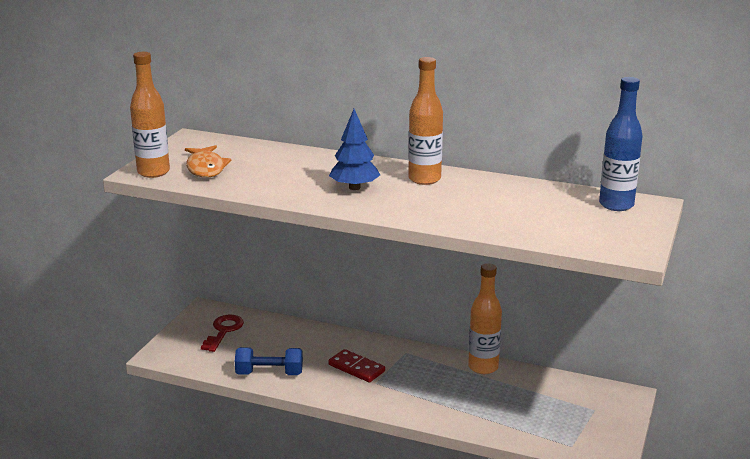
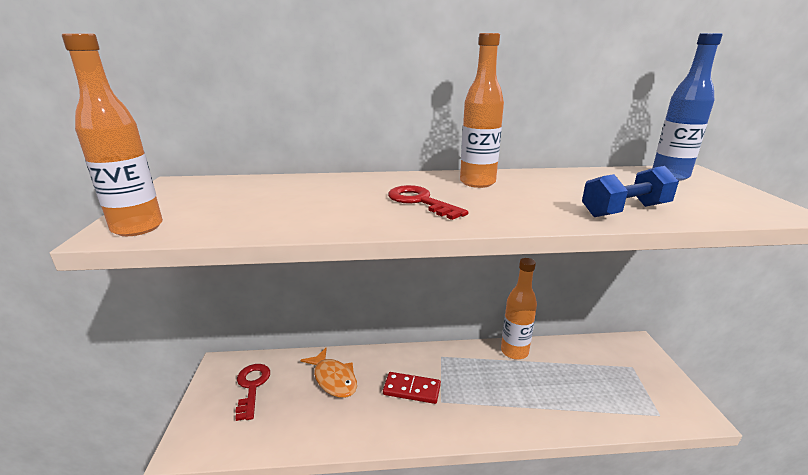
camera: 25 degrees left, 0 degrees up
(205, 168) = (215, 211): orange fish -> orange fish (333, 379)
(269, 373) = (329, 428): blue dumbbell -> blue dumbbell (625, 210)
(354, 187) = (420, 201): blue tree -> red key

